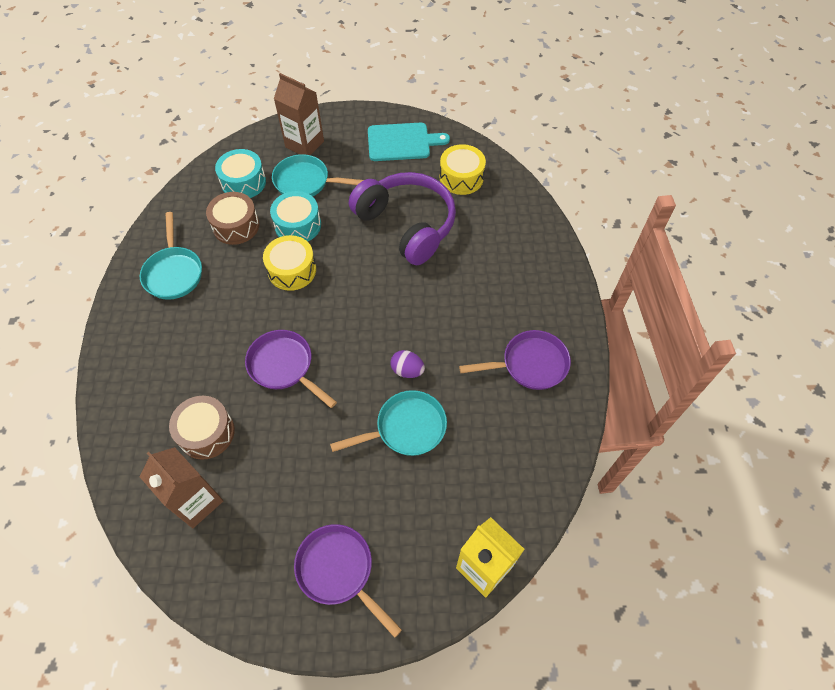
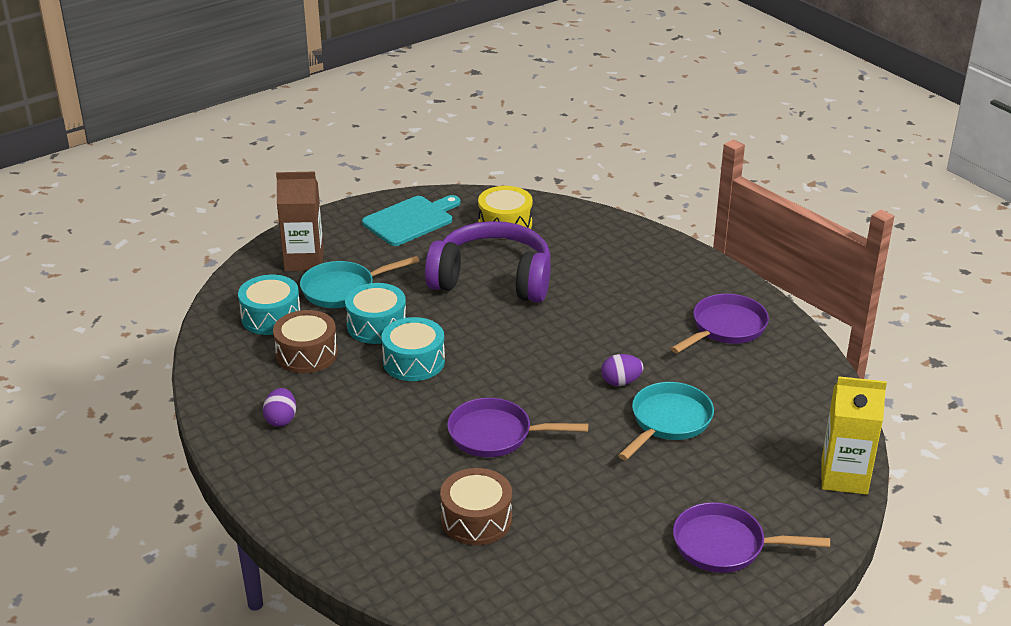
camera: 35 degrees left, 25 degrees down
(174, 273) = (281, 419): turquoise pan -> purple egg
(196, 501) = (530, 572): brown carton -> none
(292, 270) = (414, 362): yellow drum -> turquoise drum

